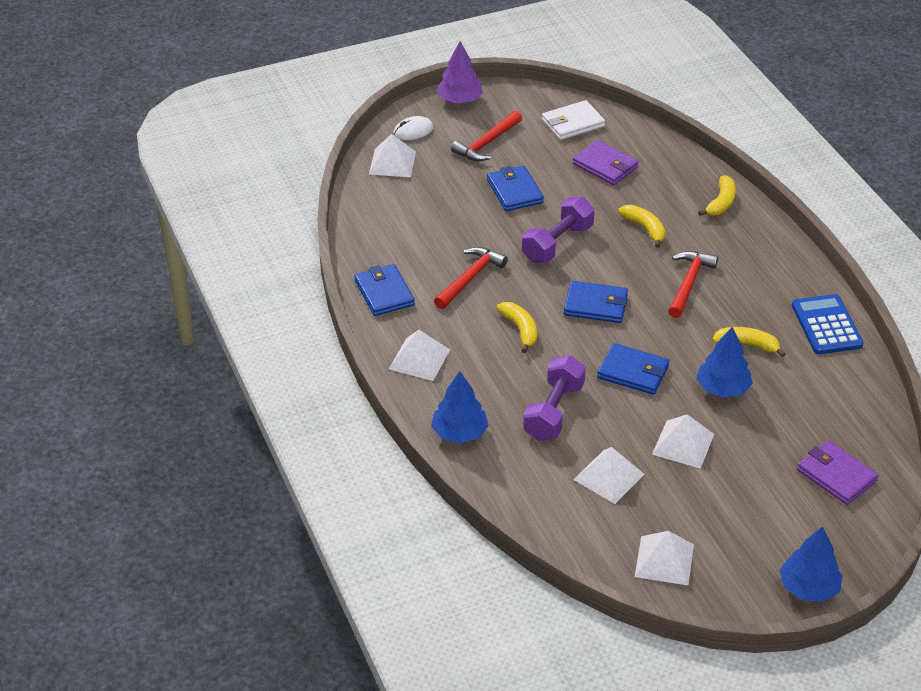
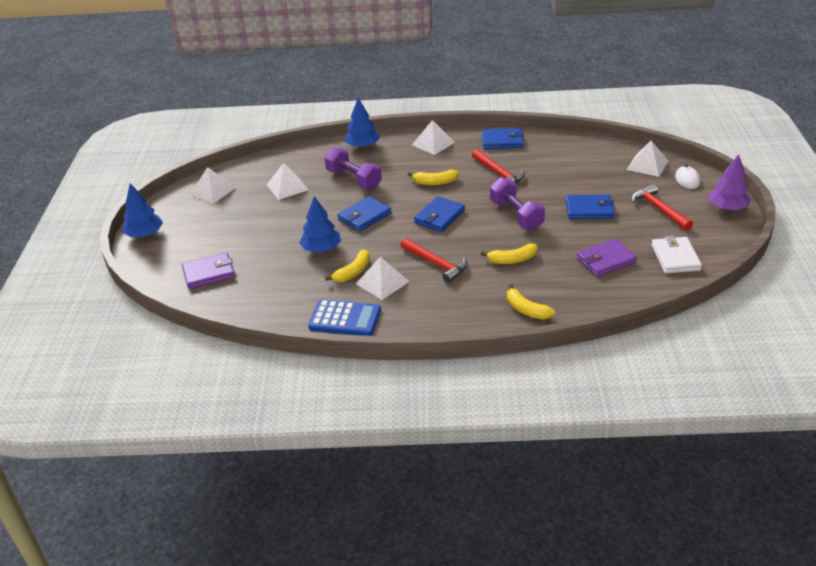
camera: 115 degrees right, 5 degrees down
(683, 444) = (288, 220): white pyramid -> white pyramid (382, 282)

